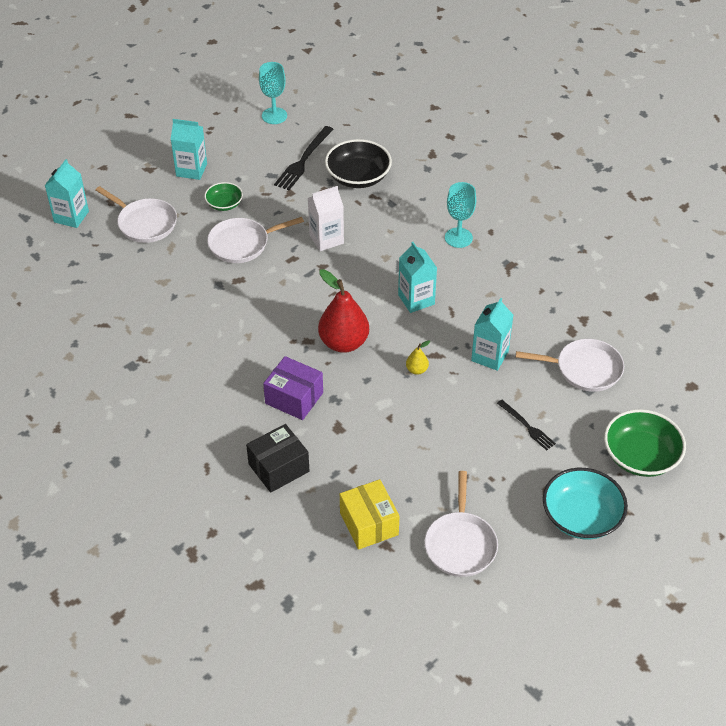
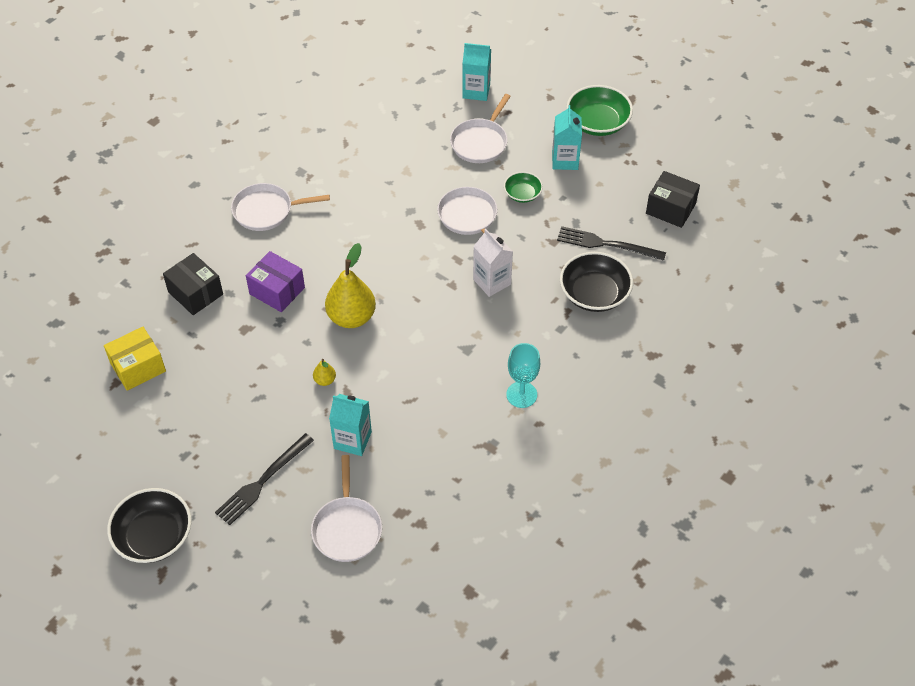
camera: 80 degrees right, 5 degrees up
(274, 116) = (670, 208): turquoise goblet -> black box
(294, 398) = (277, 291): purple box -> purple box turned 75 degrees counterclockwise
(343, 343) = (351, 317): red pear -> yellow pear
(416, 299) = (421, 368): turquoise carton -> none
(460, 544) = (118, 439): white pan -> white pan (266, 211)
(527, 426) = (263, 481): black fork -> black fork, size x1.63
(581, 516) = (154, 536): turquoise bowl -> black bowl
(640, 456) = (233, 587): green bowl -> green bowl (597, 123)

